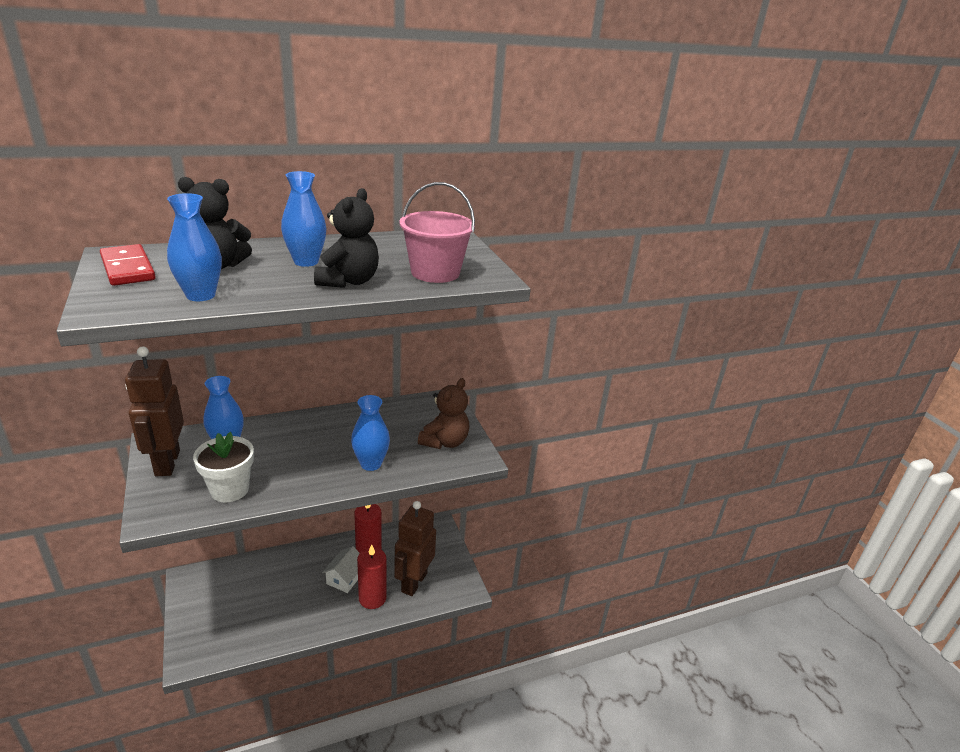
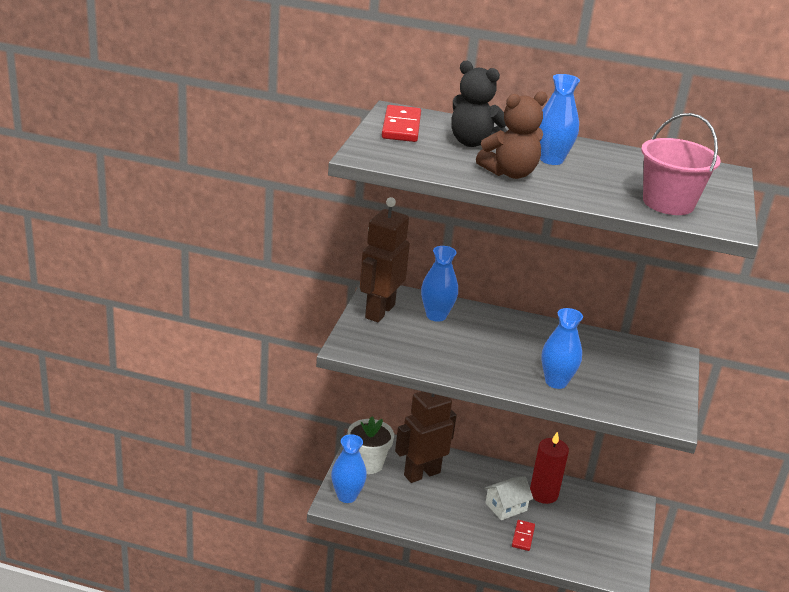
camera: 35 degrees right, 0 degrees up
(200, 295) = (443, 164): blue vase -> blue vase (347, 496)
(229, 490) = (418, 352): white flower pot -> white flower pot (367, 464)
(349, 281) = (576, 188): black teddy bear -> none
(372, 598) = (523, 536): red candle -> red domino
(413, 582) = (573, 543): brown robot -> brown robot (421, 473)
(445, 442) = (645, 393): brown teddy bear -> brown teddy bear (510, 173)

